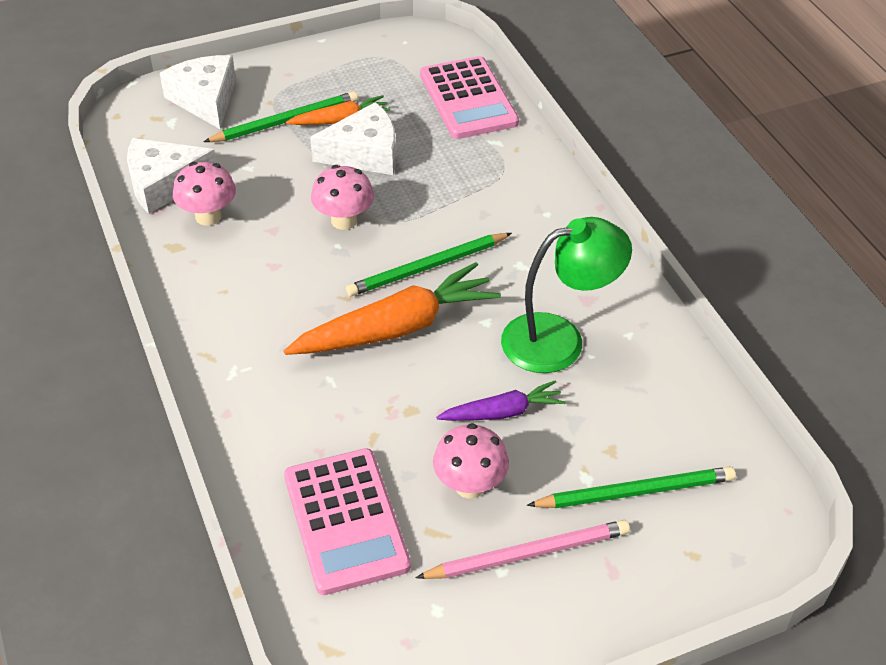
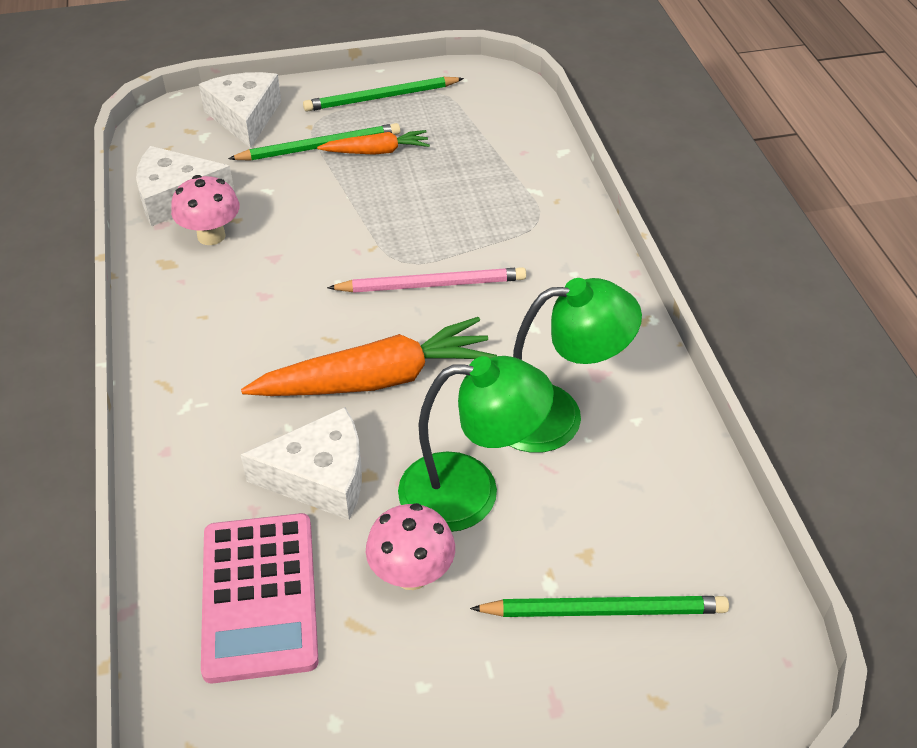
camera: 10 degrees right, 0 degrees up
(344, 220) = (351, 256): pink mushroom -> none
(364, 153) = (392, 188): white cheese -> white cheese (320, 477)
(428, 267) = (428, 317): green pencil -> green pencil (381, 97)
(468, 99) = (517, 143): pink calculator -> none
(502, 412) = (470, 492): purple carrot -> green lamp
(527, 554) = (458, 669): pink pencil -> pink pencil (431, 285)

